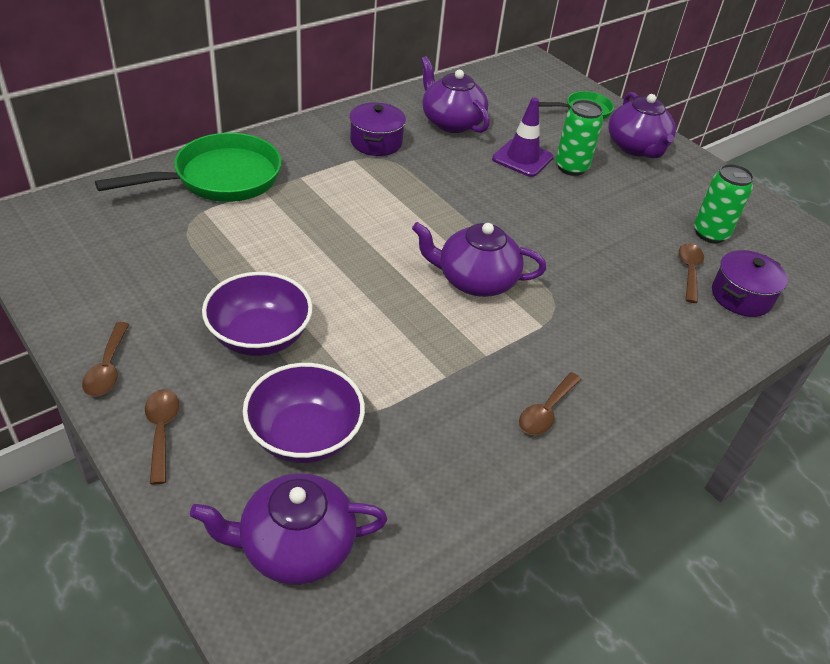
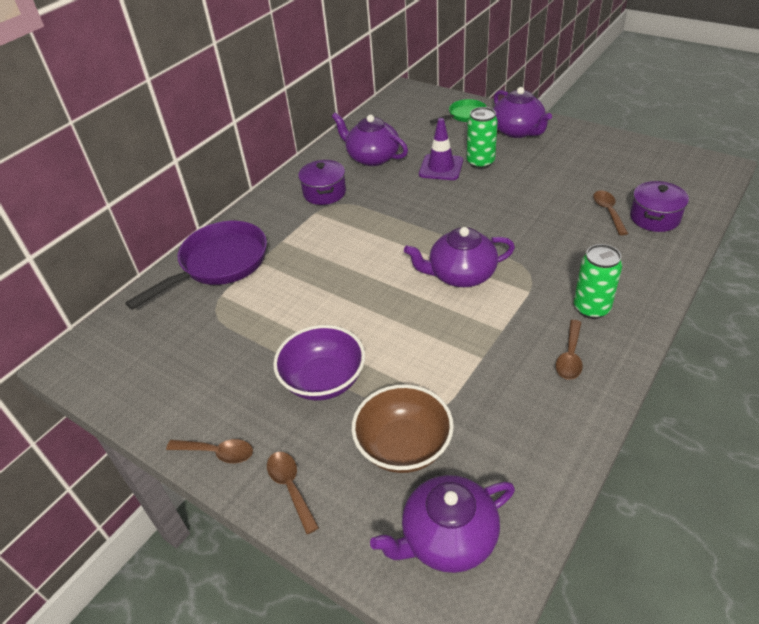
camera: 10 degrees left, 0 degrees up
(107, 368) = (217, 452): brown spoon -> brown spoon turned 60 degrees counterclockwise
(220, 178) = (219, 264): green pan -> purple pan
(304, 435) = (403, 446): purple bowl -> brown bowl
(710, 234) = (606, 178): green can -> green can (591, 308)

